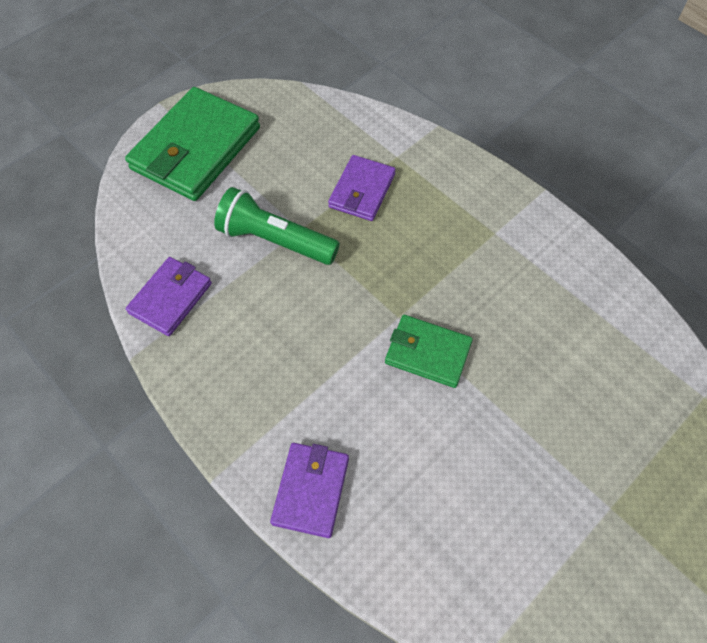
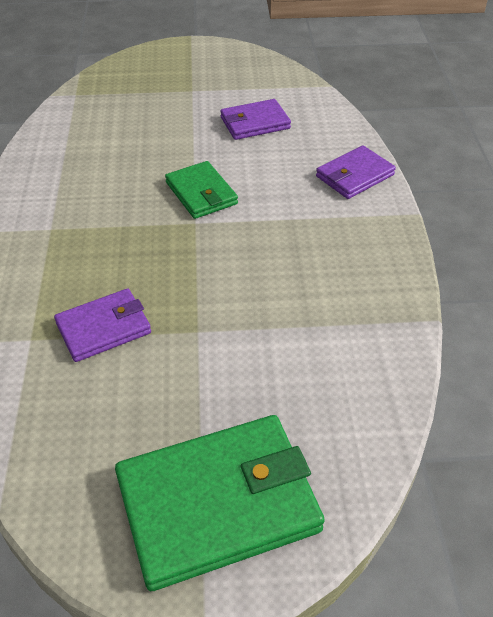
camera: 140 degrees left, 15 degrees down
(171, 298) = (371, 345): purple wallet -> purple wallet (254, 123)
(275, 240) = (230, 335): green flashlight -> none

